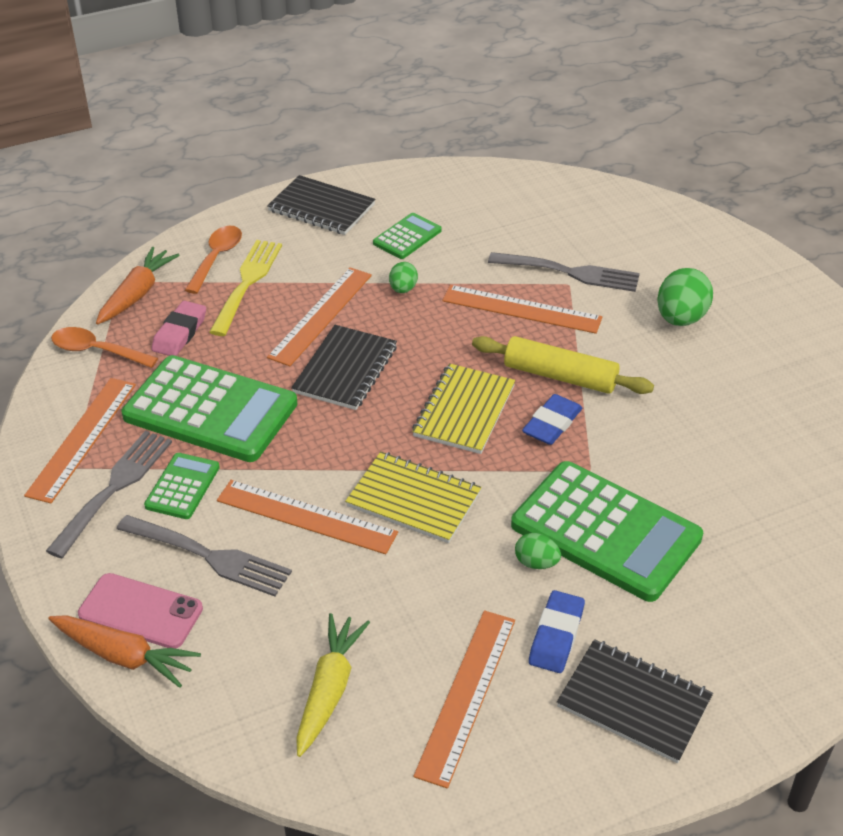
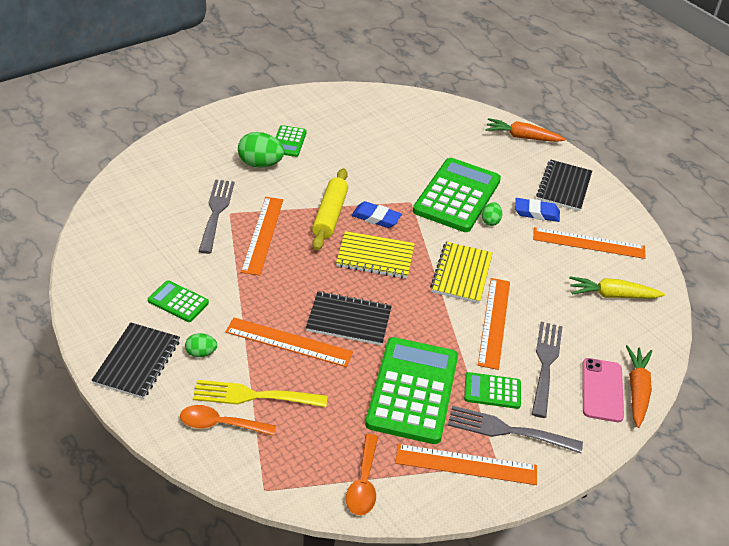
camera: 105 degrees left, 0 degrees up
(137, 294) = (280, 473): orange carrot -> orange carrot (522, 137)
(180, 333) = (328, 429): pink eraser -> none
(403, 289) = (248, 298): green egg -> green egg (201, 353)
(741, 351) = (289, 142): none -> green calculator

